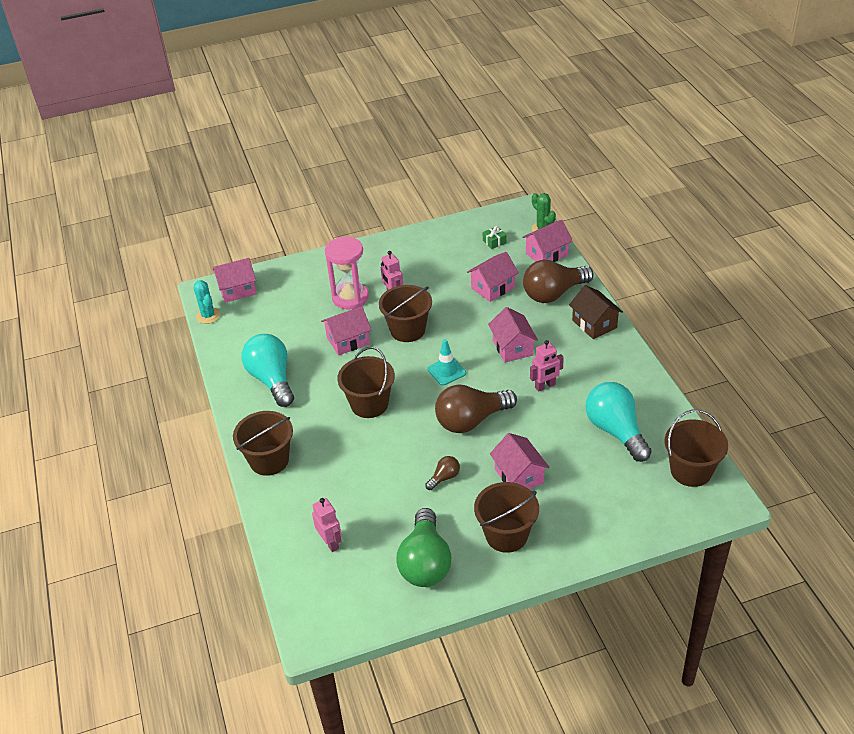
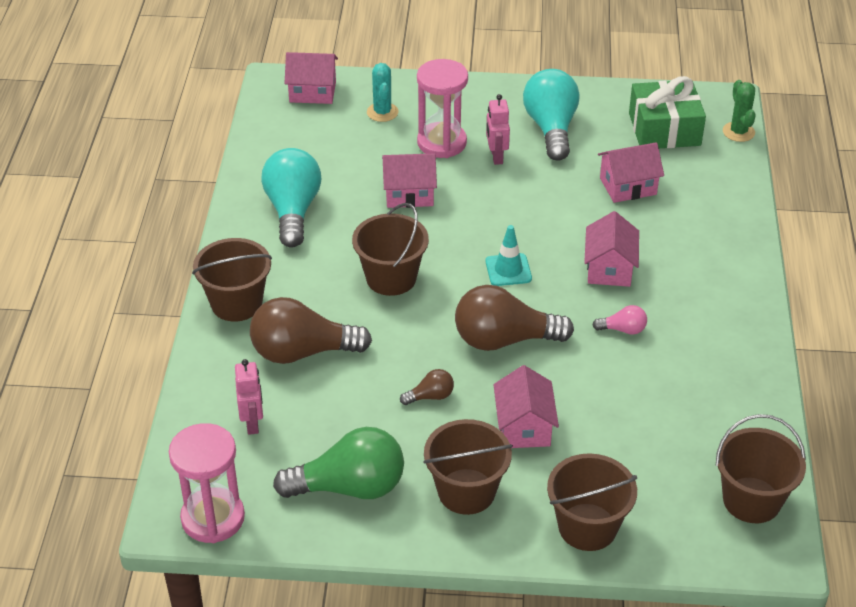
camera: 20 degrees right, 0 degrees up
(208, 316) = (261, 112): turquoise cactus -> turquoise cactus (382, 112)
(341, 622) = (213, 518): none -> pink hourglass
(407, 330) = (489, 204): brown bucket -> brown bucket (587, 527)
(425, 562) = (349, 487): green light bulb -> green light bulb turned 120 degrees counterclockwise
(494, 241) = (664, 129): green gift -> green gift, size x2.49
(545, 386) = (623, 329): pink robot -> pink light bulb
(546, 254) = (724, 166): pink house -> none
(554, 293) = (703, 218): brown light bulb -> brown light bulb (302, 352)
(594, 324) = (734, 273): brown house -> none
(615, 431) = (681, 416): turquoise light bulb -> turquoise light bulb (551, 128)

